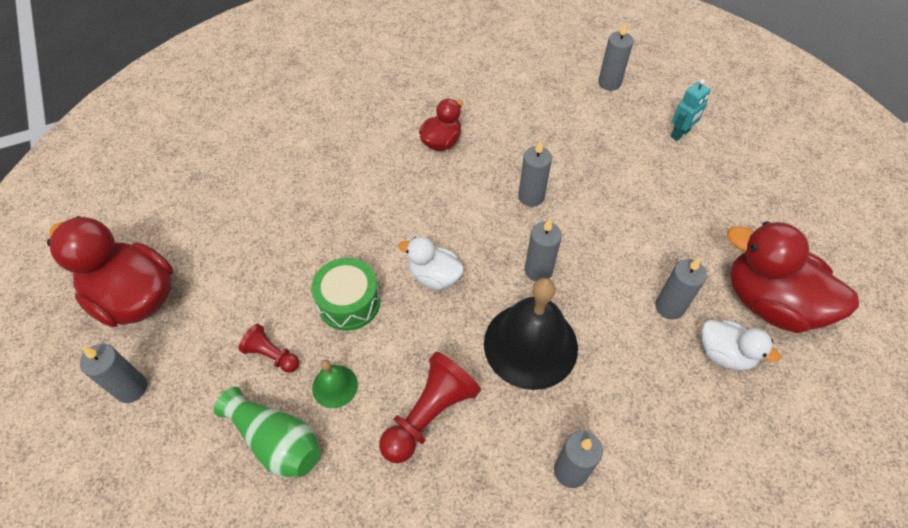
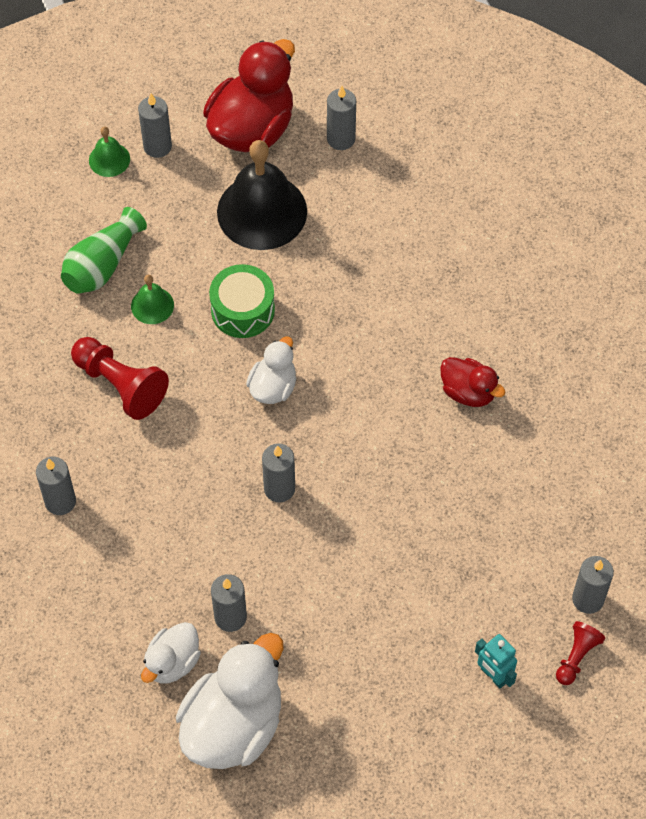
camera: 90 degrees right, 5 degrees up
(134, 440) = (109, 159): none -> green bell
(272, 355) = (186, 250): red pawn -> red pawn (576, 657)
(530, 345) = (189, 475): black bell -> black bell (262, 211)
(531, 197) = (383, 487): grey candle -> grey candle (341, 139)
(770, 303) = (233, 725): red duck -> white duck

